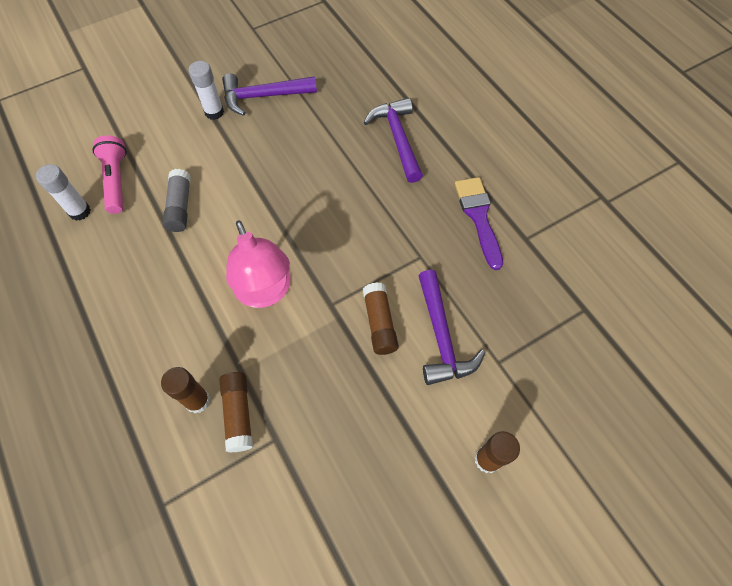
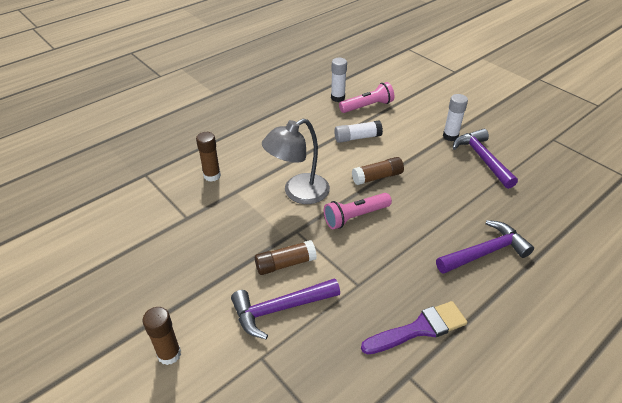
camera: 80 degrees right, 20 degrees down
(180, 207) = (357, 137): grey glue stick -> white glue stick
(238, 413) = (204, 196): brown glue stick -> brown glue stick (377, 177)
(266, 293) = (298, 193): pink lamp -> grey lamp
(323, 239) = (355, 217): none -> pink flashlight

